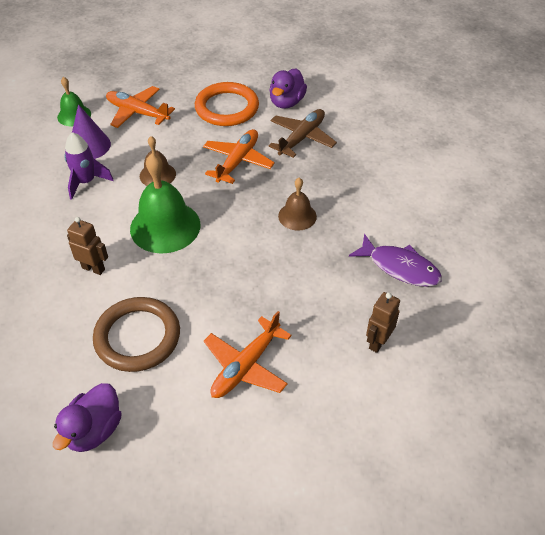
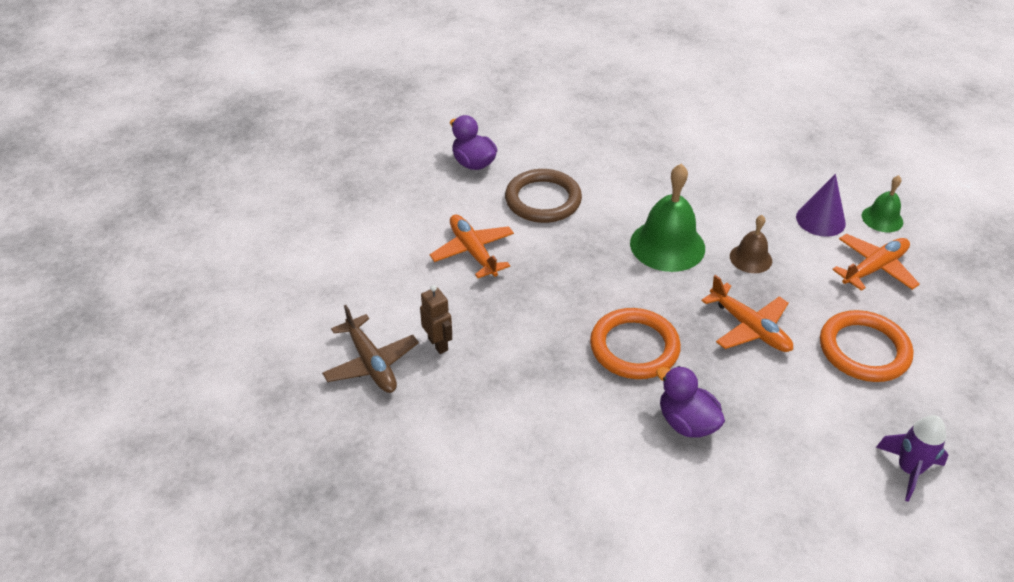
camera: 115 degrees right, 5 degrees down
(86, 182) = (759, 207): purple rocket -> purple rocket (908, 470)
(93, 268) = (635, 191): brown robot -> none
(286, 102) = (861, 416): purple duck -> purple duck (686, 422)
(297, 216) = (634, 347): brown bell -> orange ring
(302, 138) = (774, 403): brown plane -> brown plane (371, 363)
(400, 267) = (514, 403): purple fish -> none

